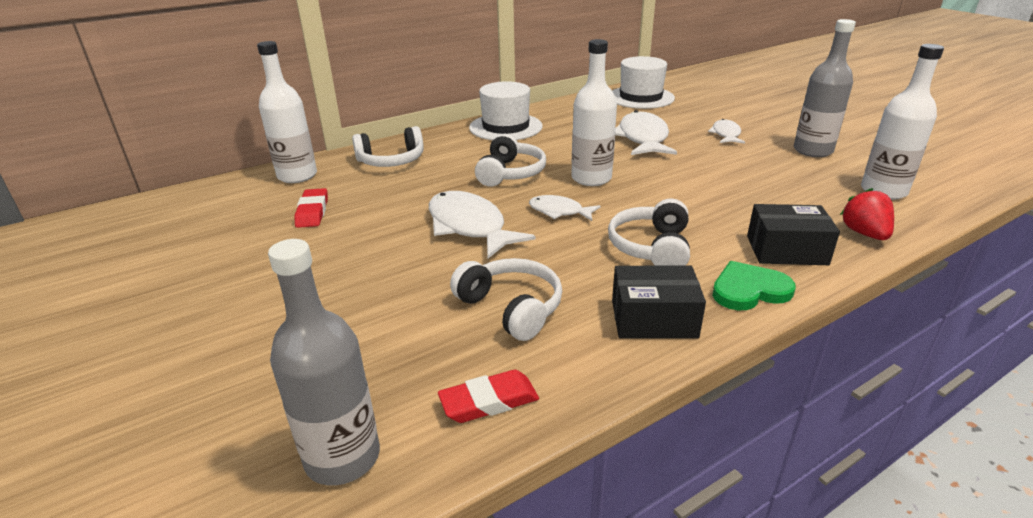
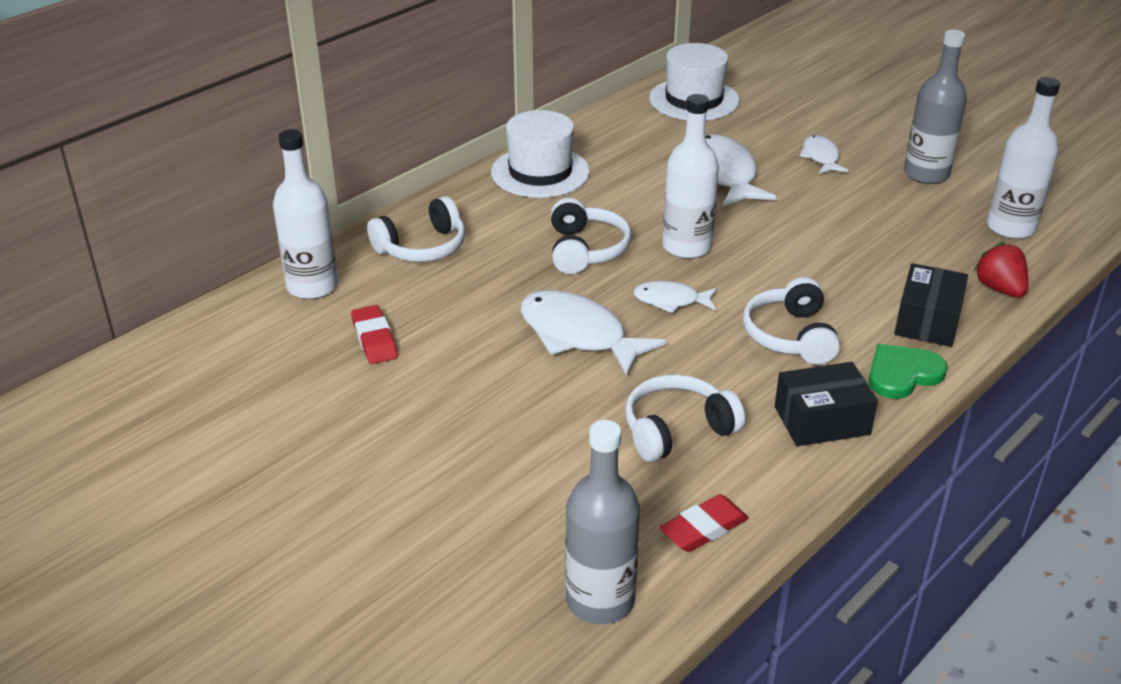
camera: 15 degrees left, 5 degrees up
(511, 308) = (677, 430): white headphones -> white headphones turned 60 degrees counterclockwise
(786, 250) = (927, 321): black box -> black box turned 60 degrees counterclockwise

